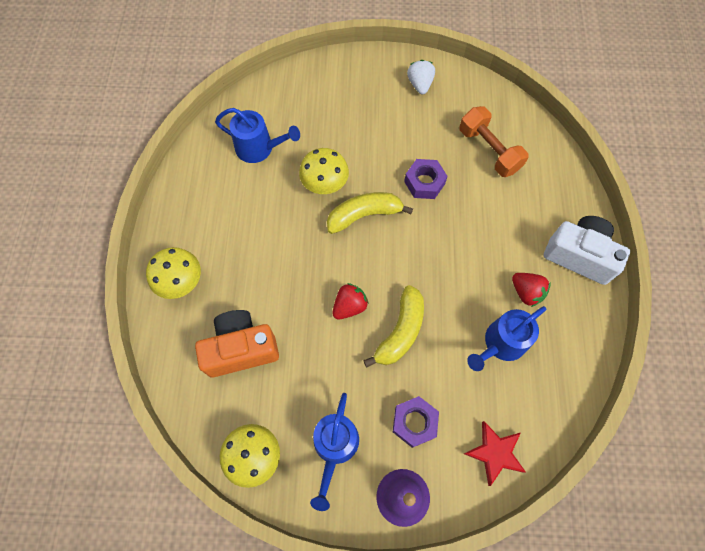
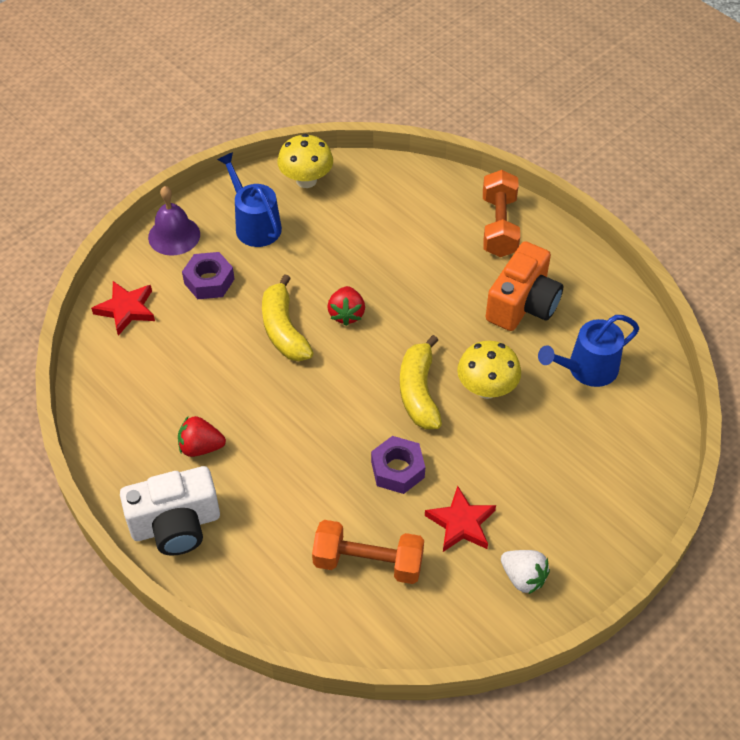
camera: 135 degrees right, 15 degrees down
(181, 282) = (499, 226): yellow mushroom -> orange dumbbell
(241, 349) = (395, 224): orange camera -> orange camera (523, 304)
(364, 215) = (419, 392): yellow banana -> yellow banana turned 150 degrees clockwise
(421, 130) = (461, 523): none -> red star
(501, 343) = (187, 387): blue watering can -> none

